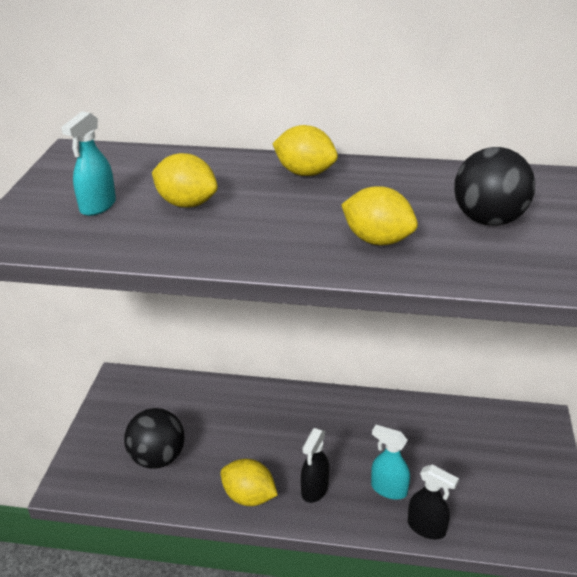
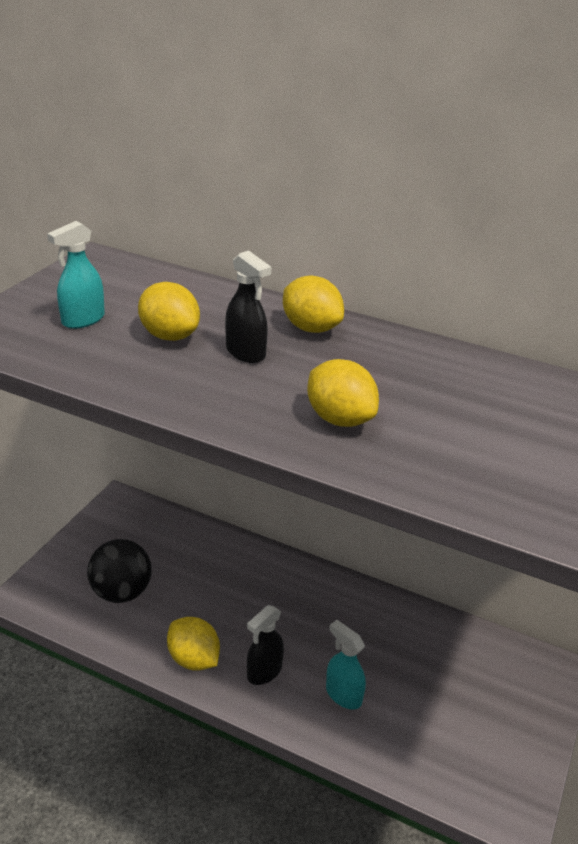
camera: 15 degrees right, 0 degrees up
(426, 528) = (365, 749): black spray bottle -> black spray bottle (246, 353)
(488, 220) = (478, 424): black ball -> none

